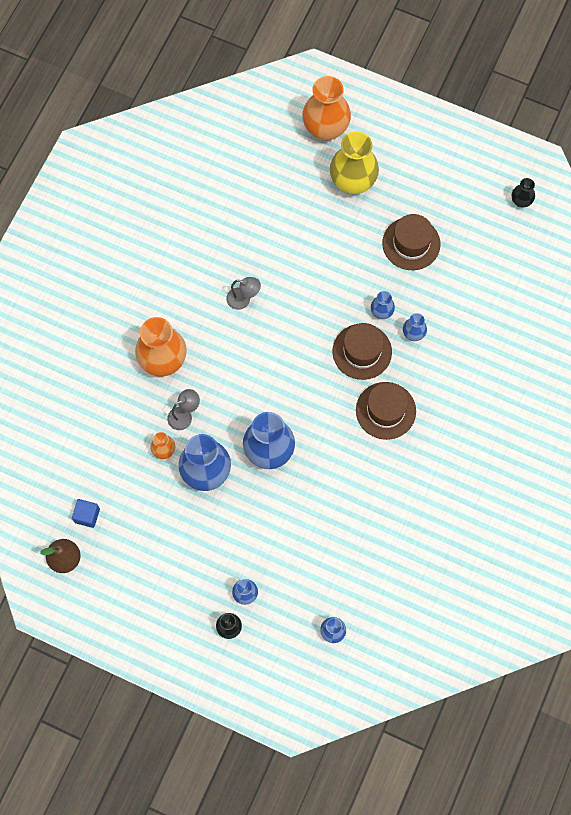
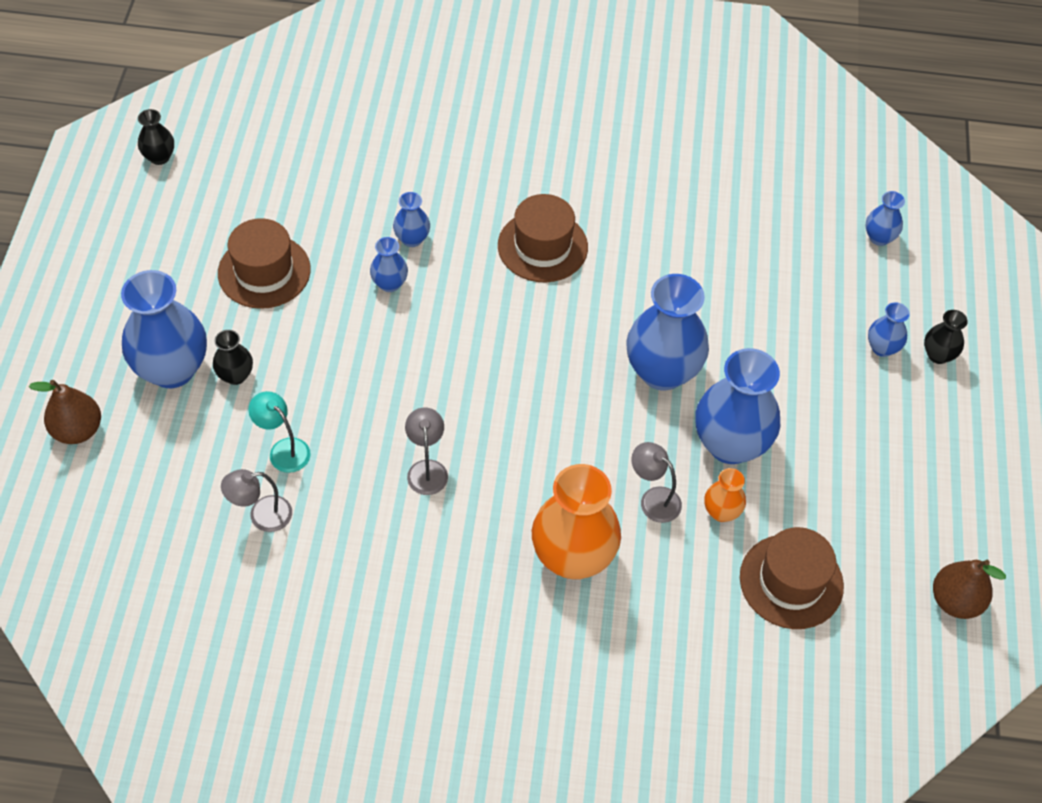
camera: 110 degrees left, 15 degrees down
(87, 515) = (874, 590): blue cube -> none
(241, 209) = (261, 516): none -> grey lamp
(280, 228) = (283, 449): none -> turquoise lamp
(325, 129) = (78, 430): orange vase -> brown pear
(338, 214) = (235, 375): none -> black vase
(353, 182) = (172, 369): yellow vase -> blue vase
(362, 351) = (461, 293): brown hat -> brown hat (791, 581)

